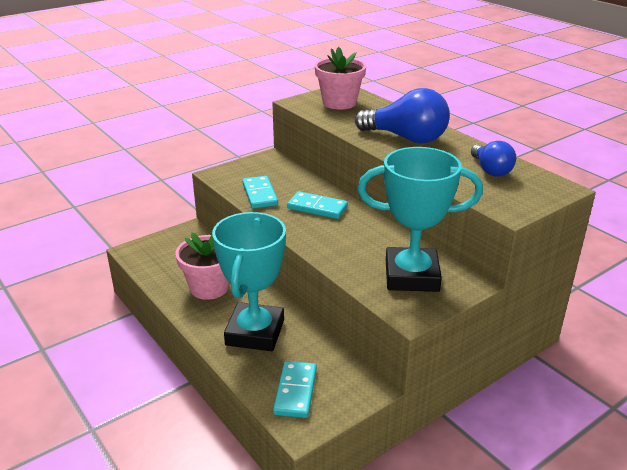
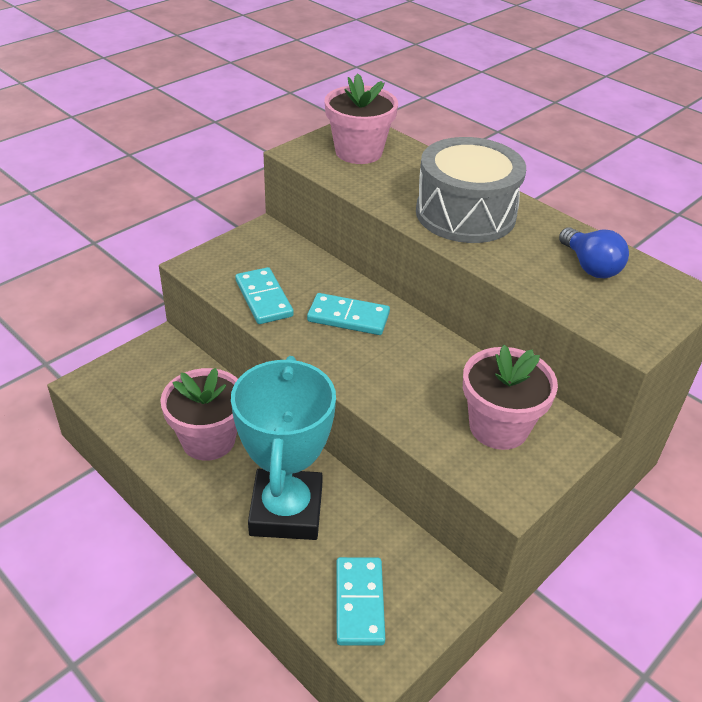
camera: 10 degrees left, 10 degrees up
(406, 138) = (465, 214): blue light bulb -> grey drum
(411, 276) = (498, 427): turquoise trophy -> pink flower pot

